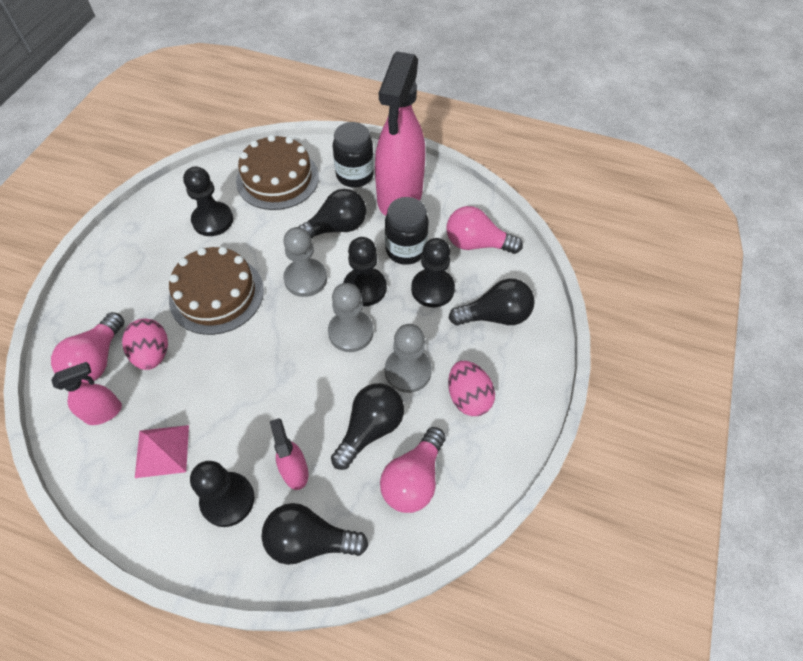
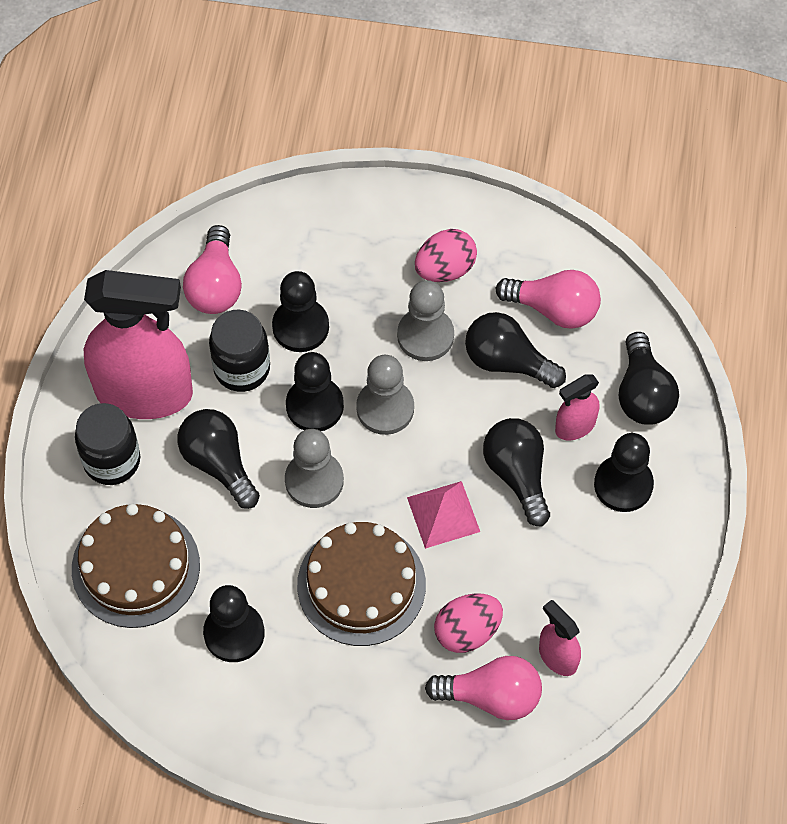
camera: 100 degrees left, 5 degrees up
(162, 450) = (587, 572): pink pyramid -> pink pyramid (443, 514)
(494, 316) = (327, 253): black light bulb -> black light bulb (517, 474)

